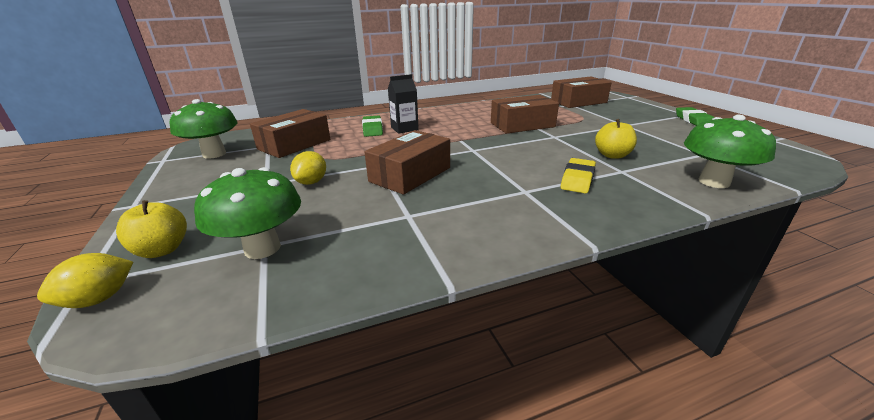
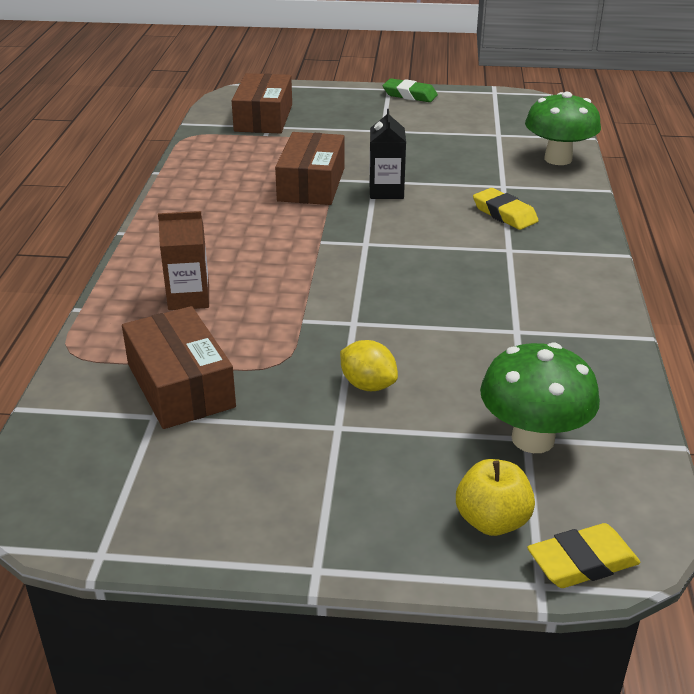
camera: 65 degrees left, 5 degrees up
(99, 299) = (582, 562): yellow lemon -> yellow eraser
(214, 154) = (135, 483): green mushroom -> none
(372, 129) = (189, 298): green eraser -> brown carton
(404, 128) = (220, 270): black carton -> black carton (386, 191)
(410, 174) = (407, 305): brown box -> none
(612, 155) = (462, 174): yellow apple -> none

